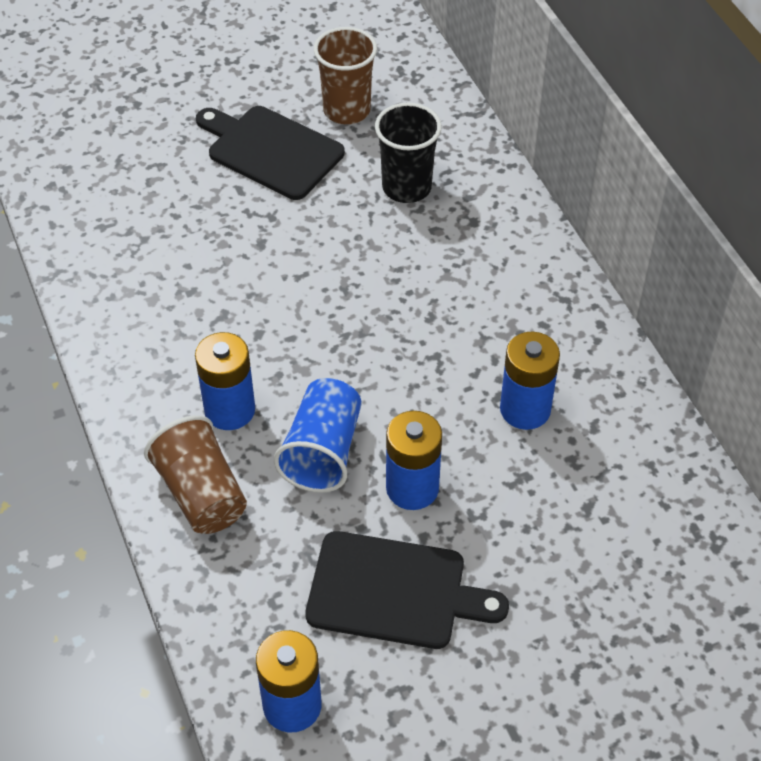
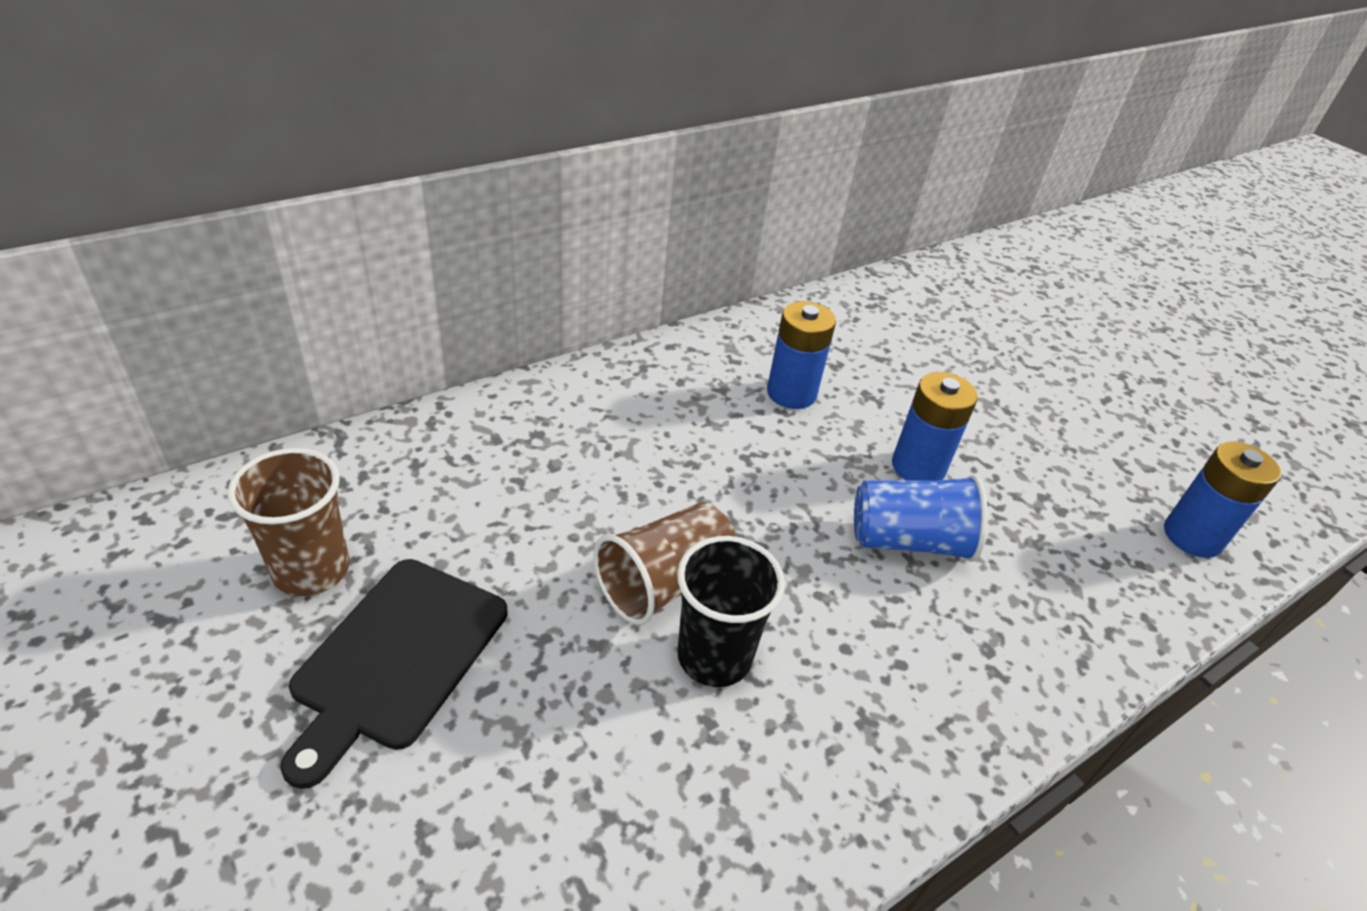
camera: 105 degrees left, 10 degrees down
(201, 493) = (1020, 649): brown cup -> brown cup (664, 583)
(229, 410) = (892, 638): blue battery -> none
(394, 592) = (1035, 473): black cutting board -> none
(406, 187) = (480, 494): black cup -> black cup (714, 656)

